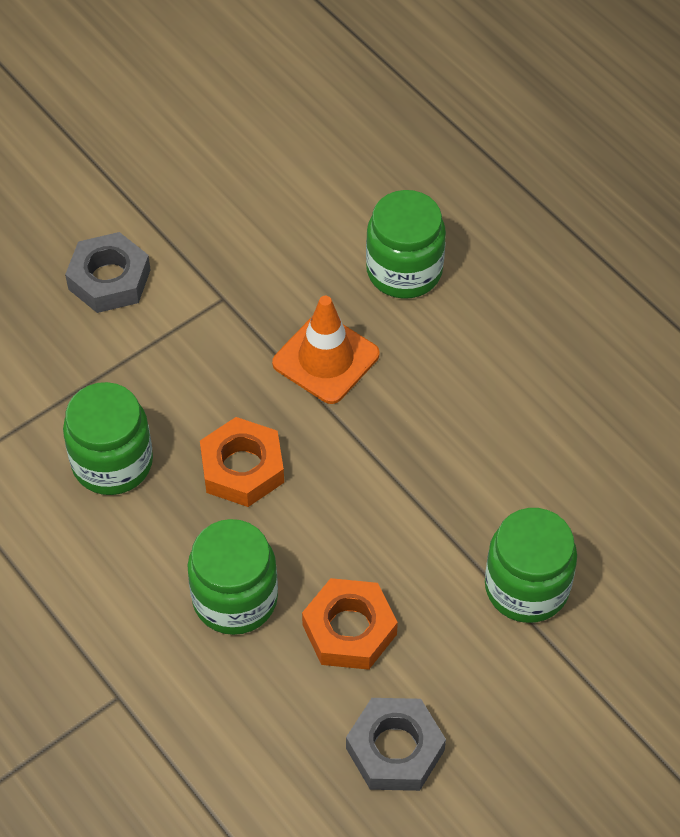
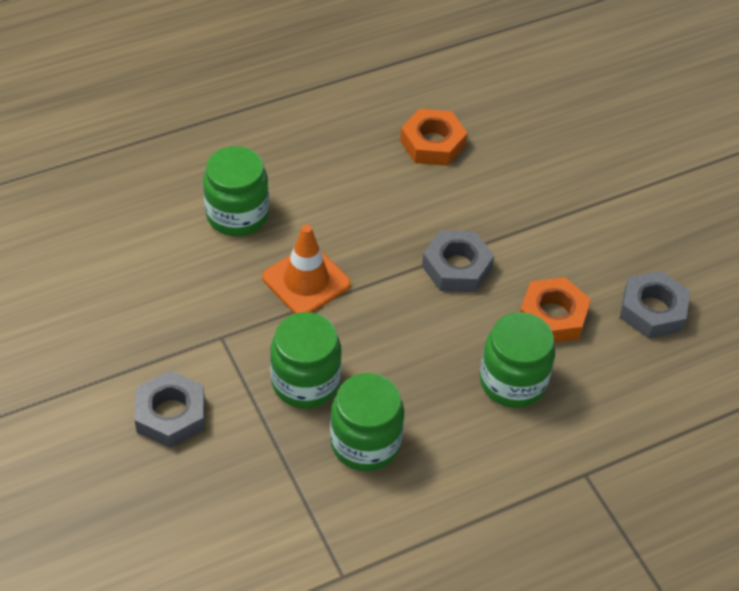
camera: 80 degrees left, 5 degrees down
(242, 468) = (395, 355): orange nut -> orange nut (432, 143)
(396, 509) = (456, 267): none -> grey nut
(526, 587) = (537, 210): green jar -> green jar (305, 382)

